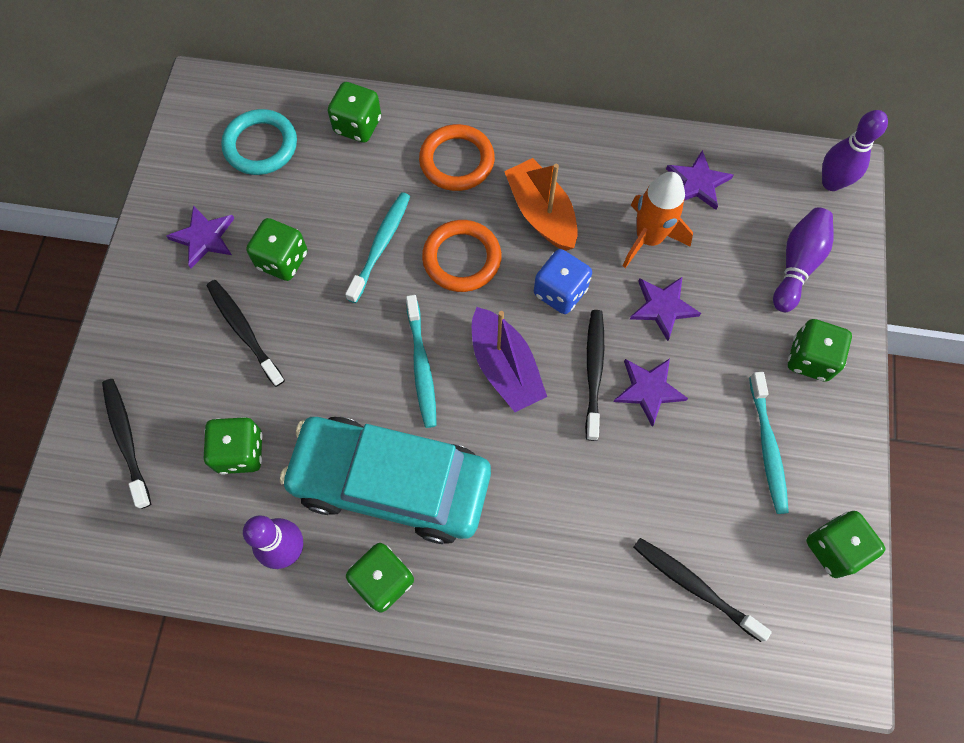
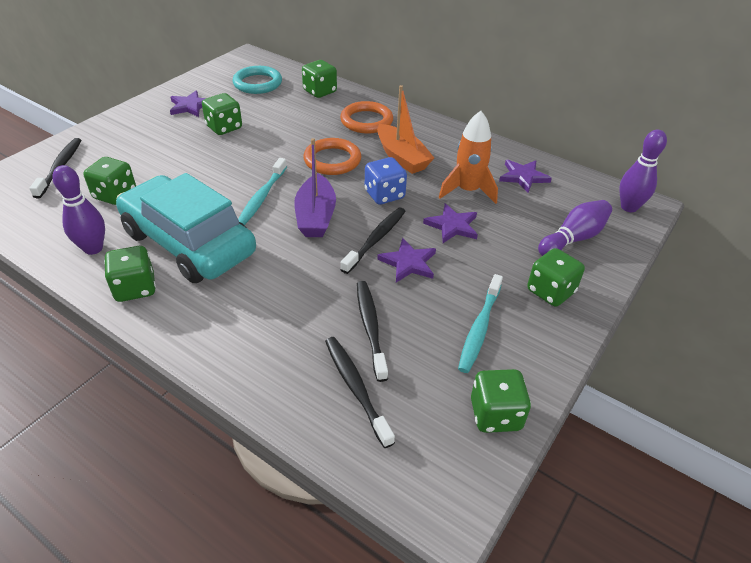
camera: 25 degrees right, 25 degrees down
(244, 331) = (172, 147): black toothbrush -> black toothbrush (370, 328)
(380, 245) = (287, 139): turquoise toothbrush -> none
(541, 213) = (402, 157): orange boat -> orange boat turned 150 degrees clockwise

